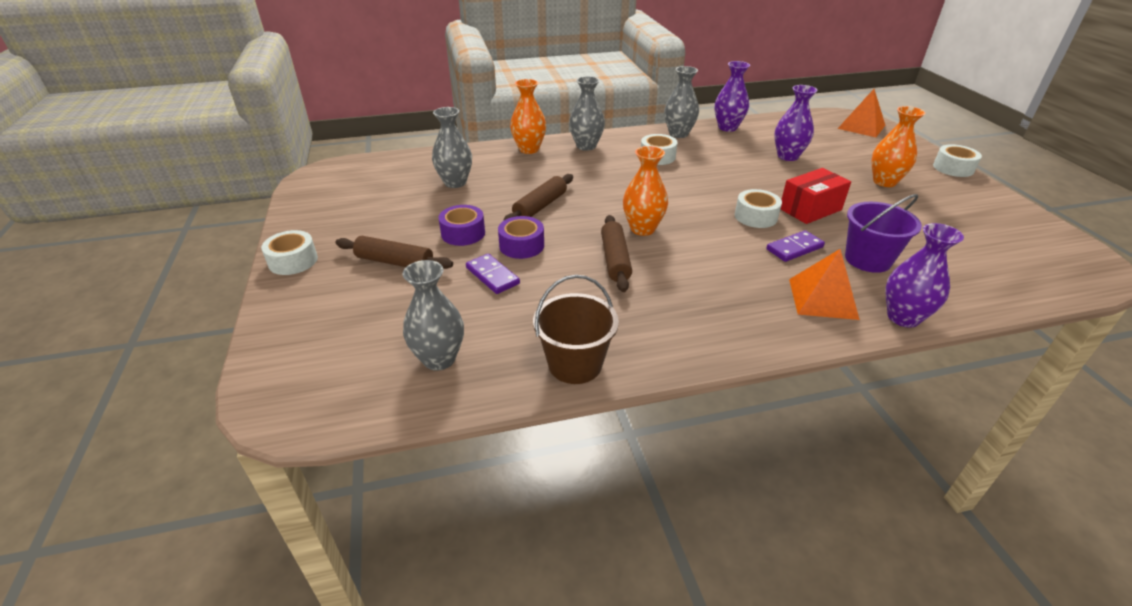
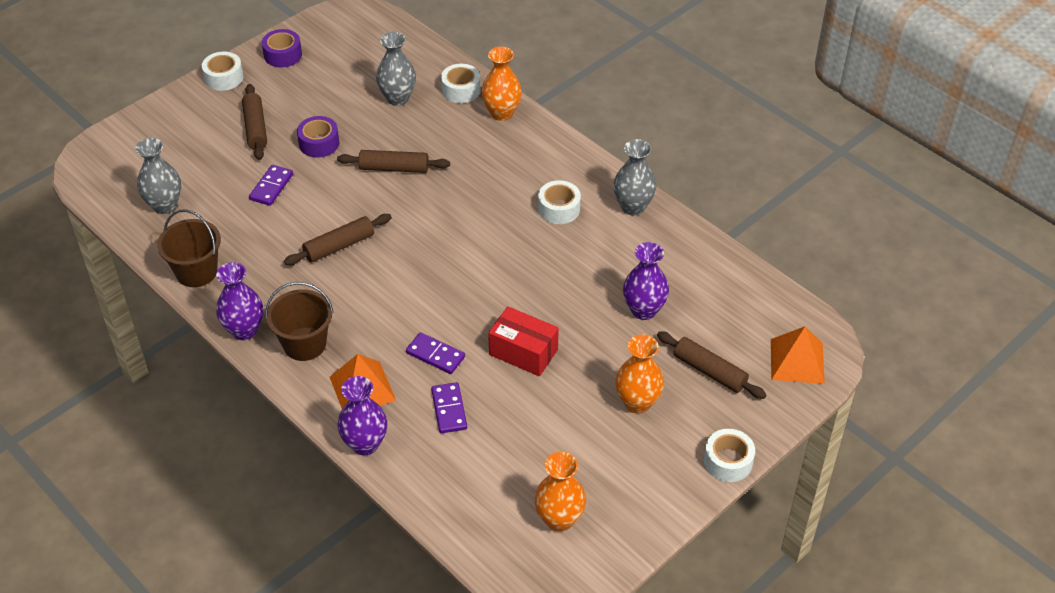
camera: 60 degrees right, 10 degrees up
(521, 245) = (323, 184): purple tape -> purple tape (283, 55)
(586, 146) = (542, 149): grey vase -> none
(642, 229) = (401, 246): orange vase -> orange vase (559, 519)
(727, 127) = (686, 241): purple vase -> purple vase (244, 330)
(741, 317) = (304, 344): none -> brown bucket
(755, 216) = (478, 315): white tape -> white tape (461, 90)
(860, 152) = (709, 371): none -> brown rolling pin
(868, 259) = (449, 409): purple bucket -> purple domino

